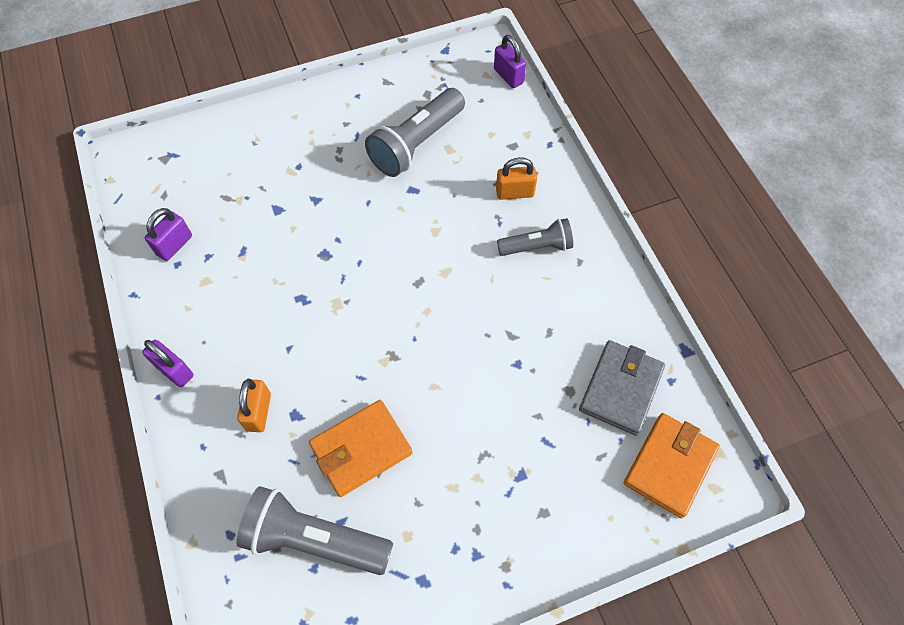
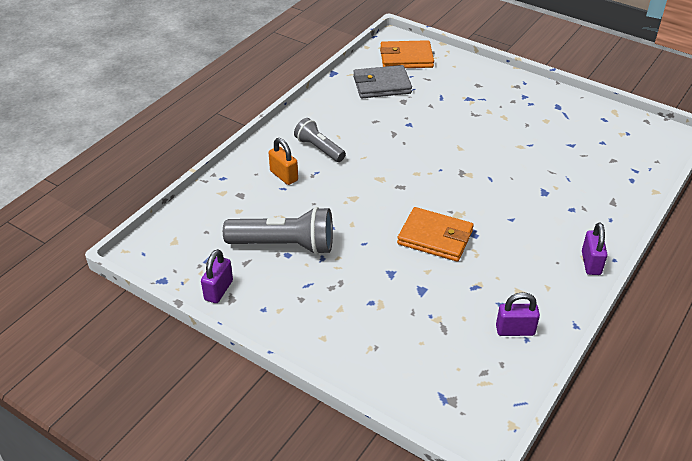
camera: 125 degrees left, 20 degrees down
(258, 412) = (562, 208): orange padlock -> none
(314, 539) = (590, 149): grey flashlight -> none
(361, 449) = (528, 156): orange wallet -> orange wallet (435, 237)
(508, 76) = (166, 228): purple padlock -> purple padlock (218, 290)

